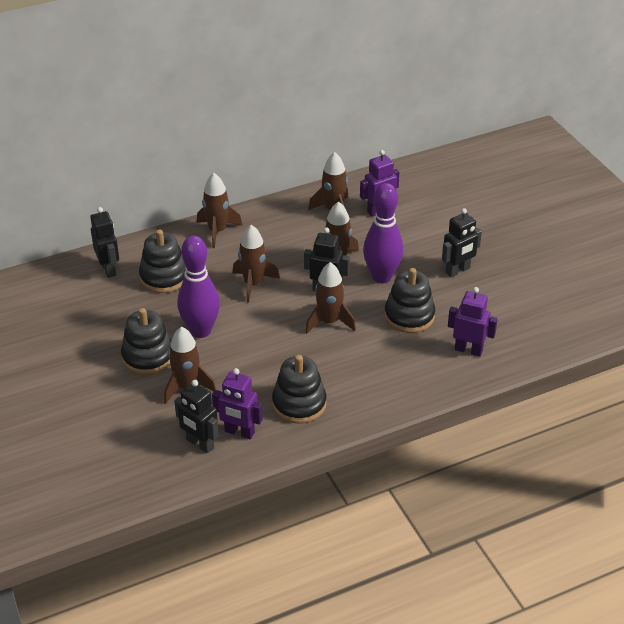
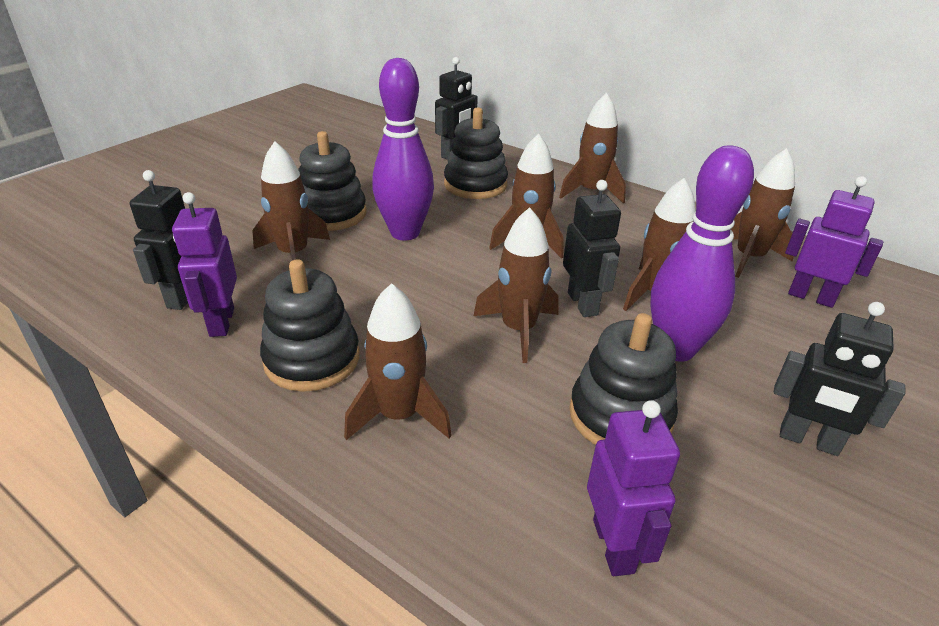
camera: 60 degrees right, 5 degrees down
(361, 385) = (399, 415): none -> brown rocket

